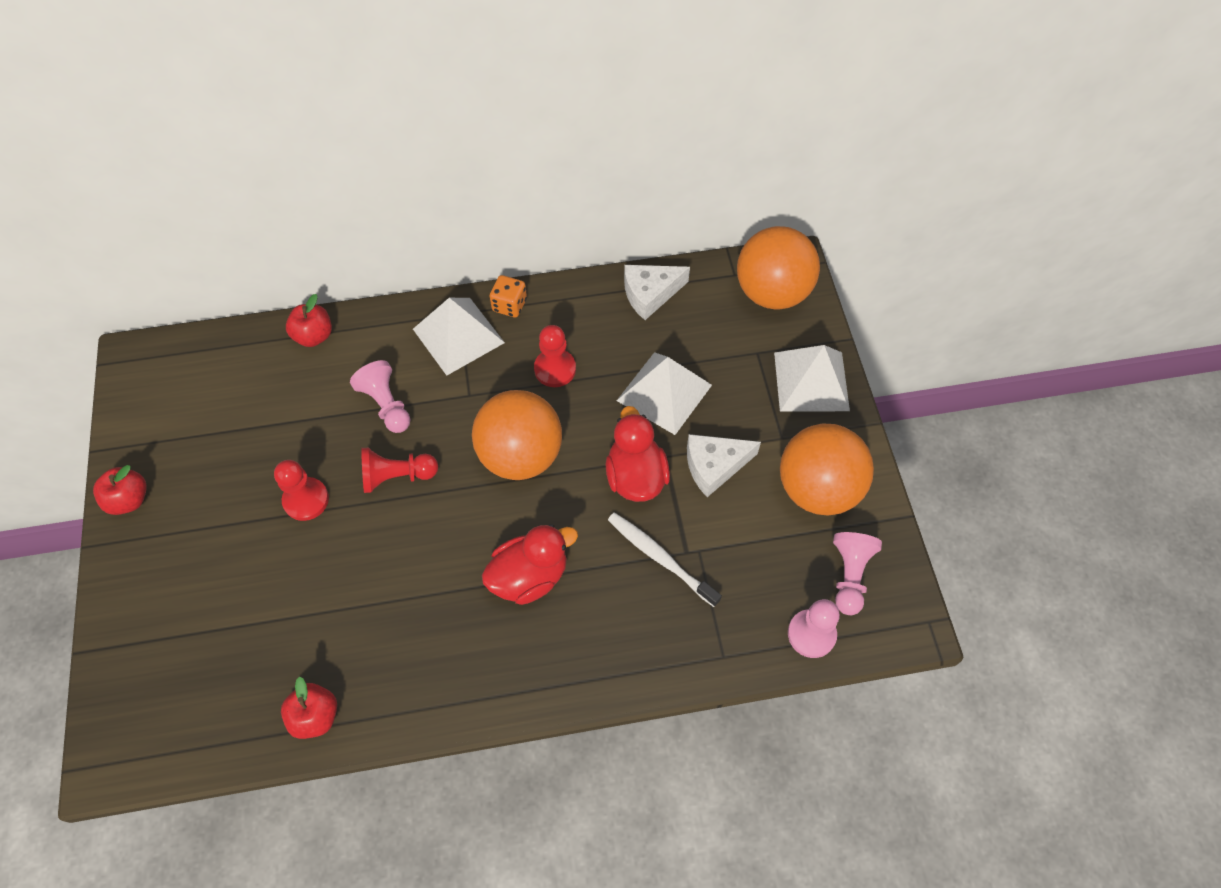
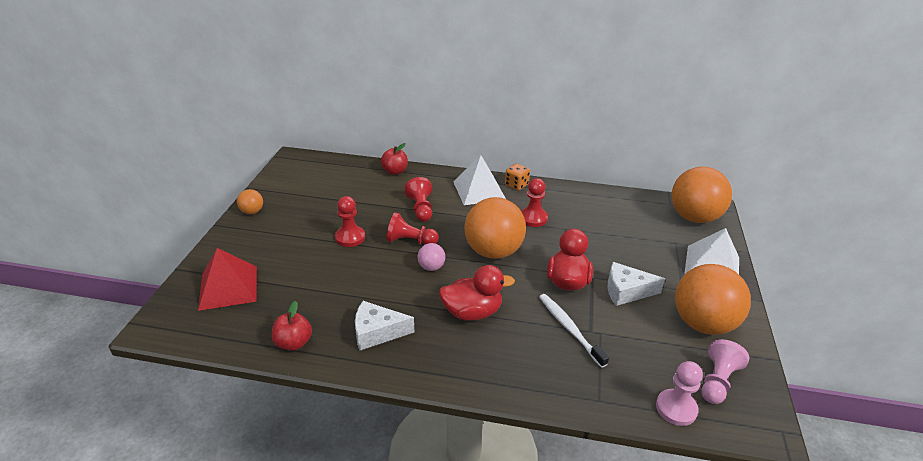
camera: 20 degrees right, 25 degrees down
(129, 499) = (252, 211): red apple -> orange ball
(174, 657) = (228, 287): none -> red pyramid
(386, 405) = (421, 209): pink pawn -> red pawn
(446, 516) = (431, 267): none -> pink ball
(650, 294) = (609, 200): white cheese -> white cheese (377, 332)
(664, 392) = (602, 246): white pyramid -> none

